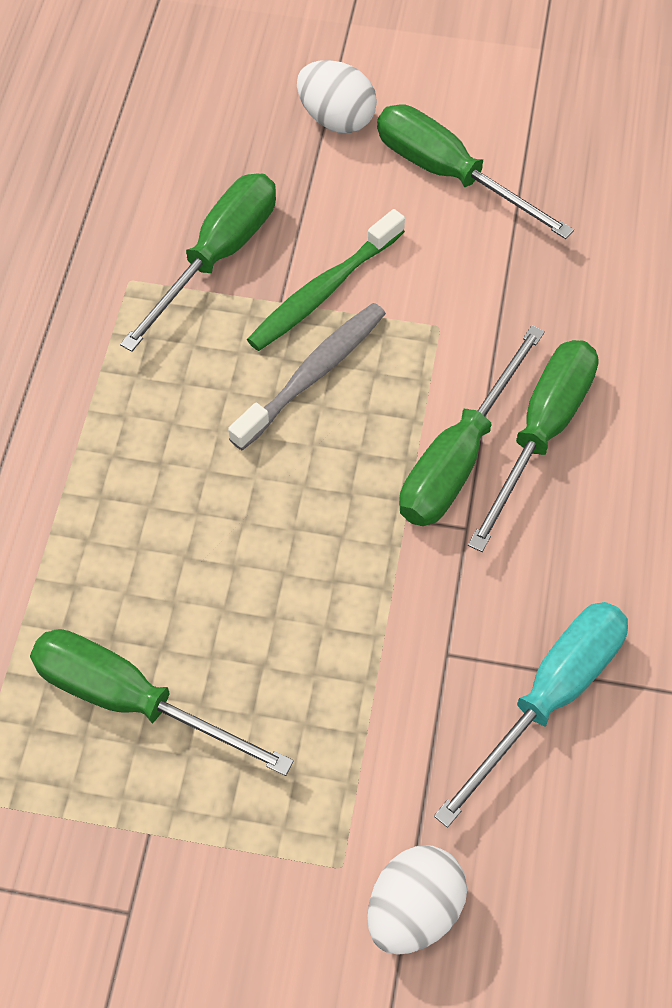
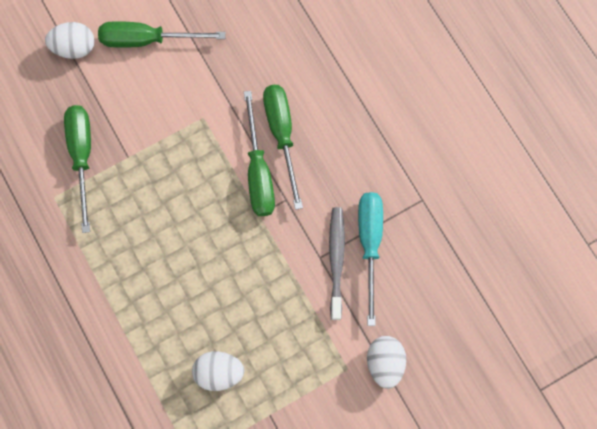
camera: 40 degrees left, 15 degrees up
(132, 700) = (219, 372): green screwdriver -> white egg
(313, 374) = (170, 180): grey toothbrush -> grey toothbrush (336, 260)
(323, 291) = (141, 138): green toothbrush -> none

